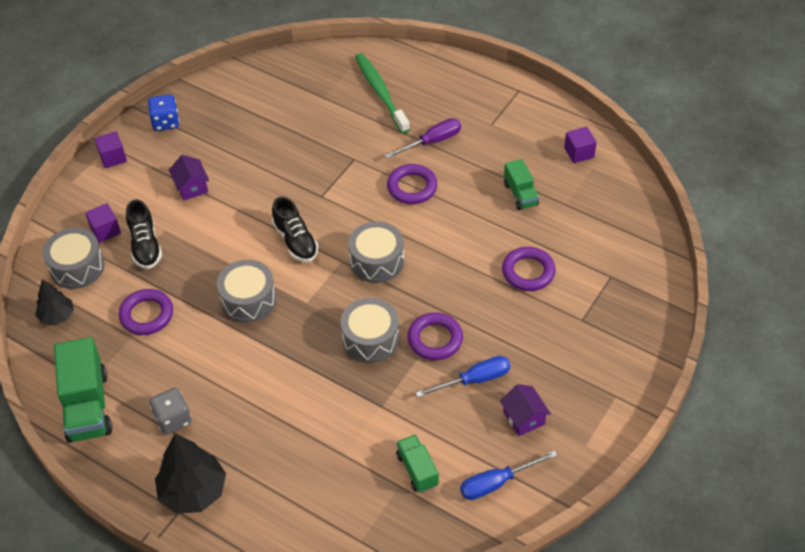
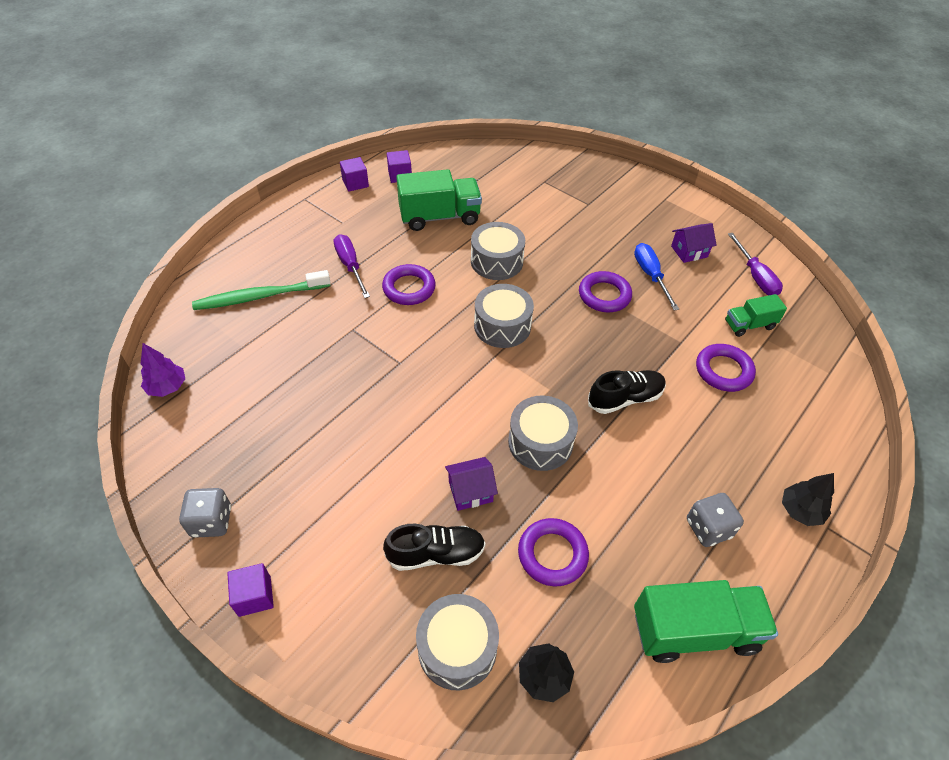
camera: 85 degrees left, 0 degrees up
(105, 230) = (396, 607): purple cube -> purple cube (355, 183)
(165, 122) = (211, 521): blue dice -> grey dice
(191, 187) = (346, 494): purple house -> purple house (470, 491)
(193, 491) = (800, 510): black tree -> black tree, size x0.60
(276, 67) = (167, 387): none -> purple tree
(295, 241) = (461, 391): black shoe -> black shoe (625, 398)
(370, 339) = (601, 341): grey drum -> grey drum (496, 261)
(496, 483) = (755, 276): blue screwdriver -> purple screwdriver
(520, 194) = (439, 217): green truck -> green truck, size x1.77
(528, 272) = (532, 226): purple ring -> purple ring (723, 371)

